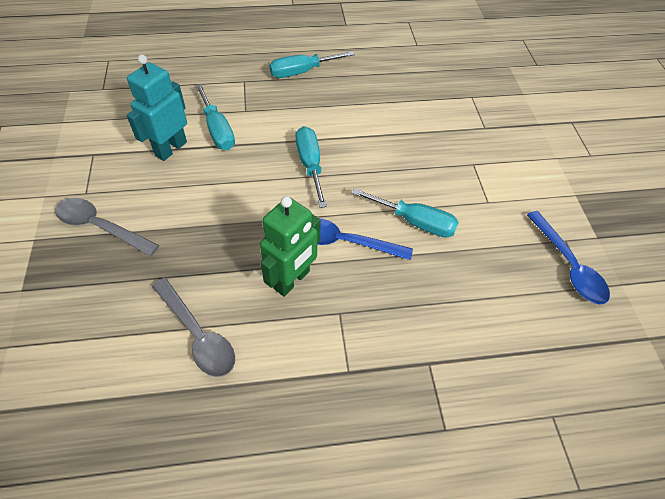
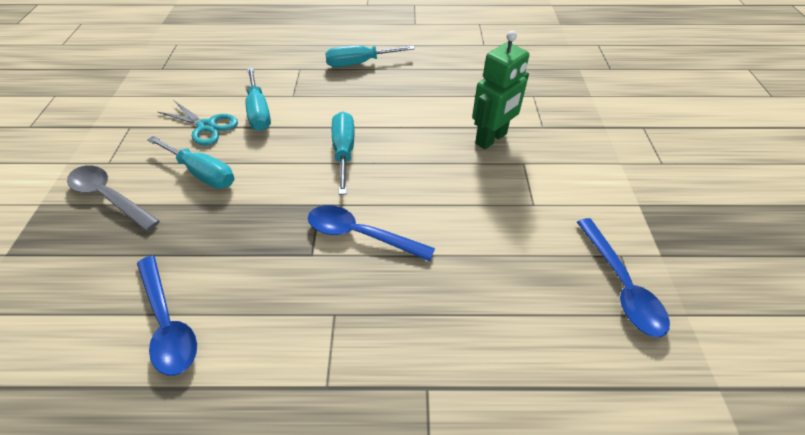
camera: 10 degrees right, 5 degrees down
(170, 149) = (206, 126): turquoise robot -> turquoise scissors
(198, 335) = (168, 323): grey spoon -> blue spoon
(292, 280) = (290, 271): green robot -> green robot (491, 139)
(415, 222) = (445, 219): turquoise screwdriver -> turquoise screwdriver (202, 173)

